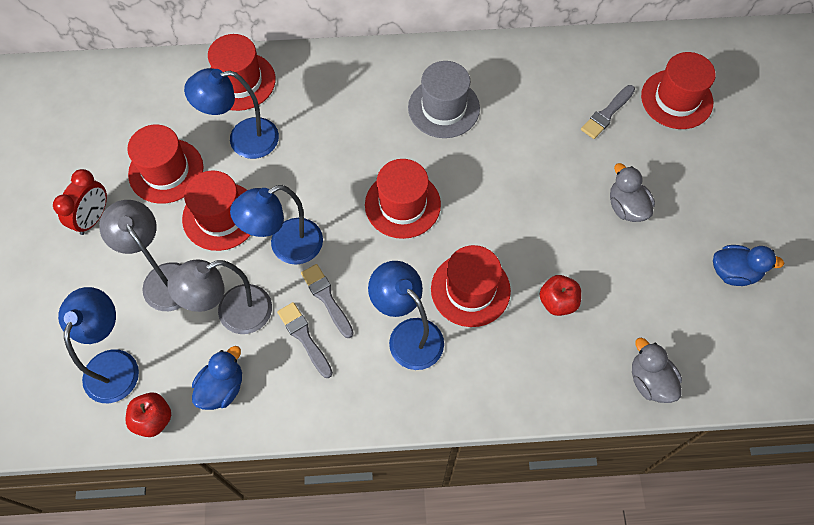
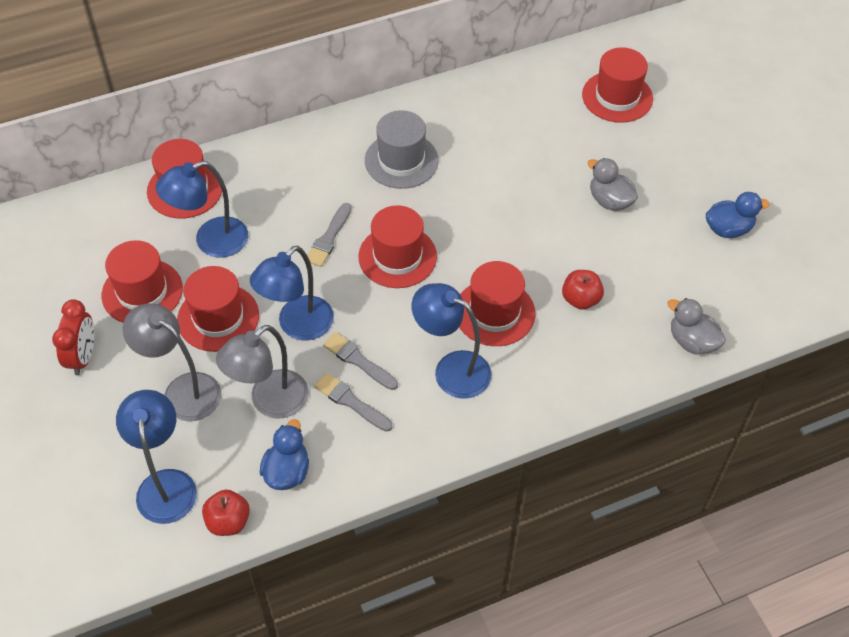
camera: 20 degrees left, 10 degrees down
(607, 114) = (558, 126): grey brush -> grey brush (328, 238)

